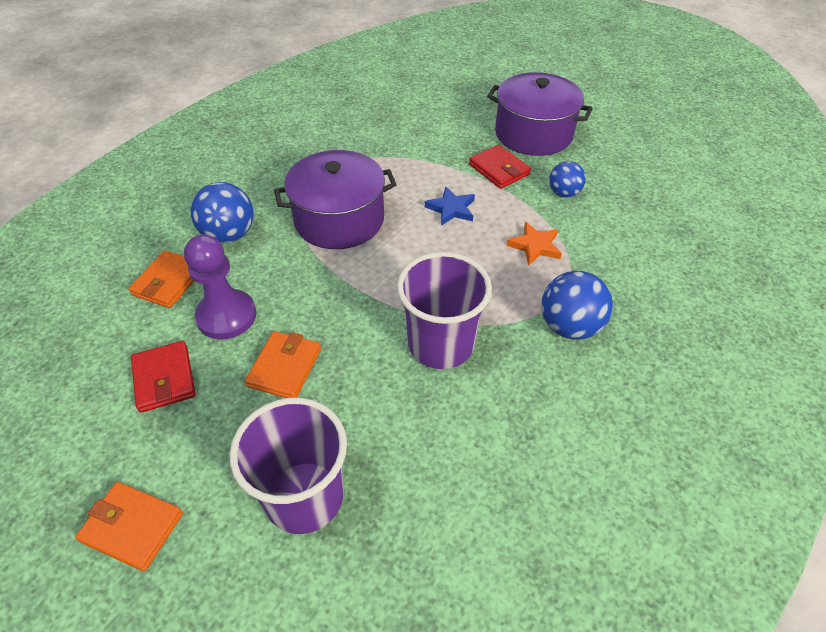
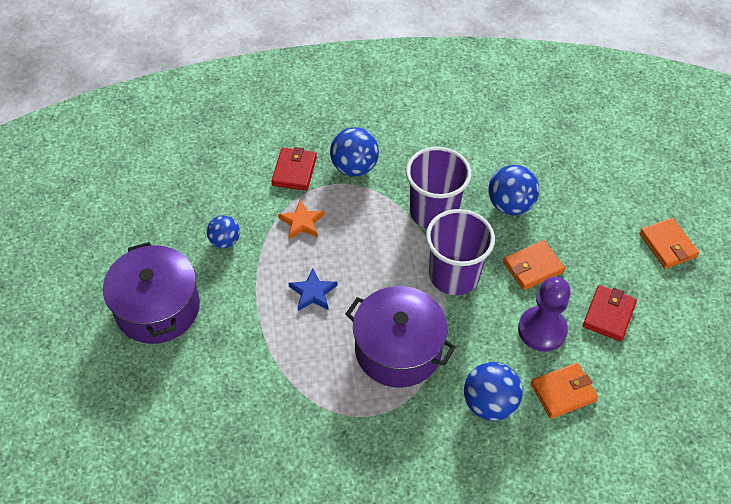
camera: 135 degrees left, 5 degrees up
(304, 497) = (575, 198): purple cup -> purple cup (454, 275)
(373, 418) = (510, 205): none -> blue ball
(499, 170) = (234, 297): red wallet -> red wallet (294, 171)

